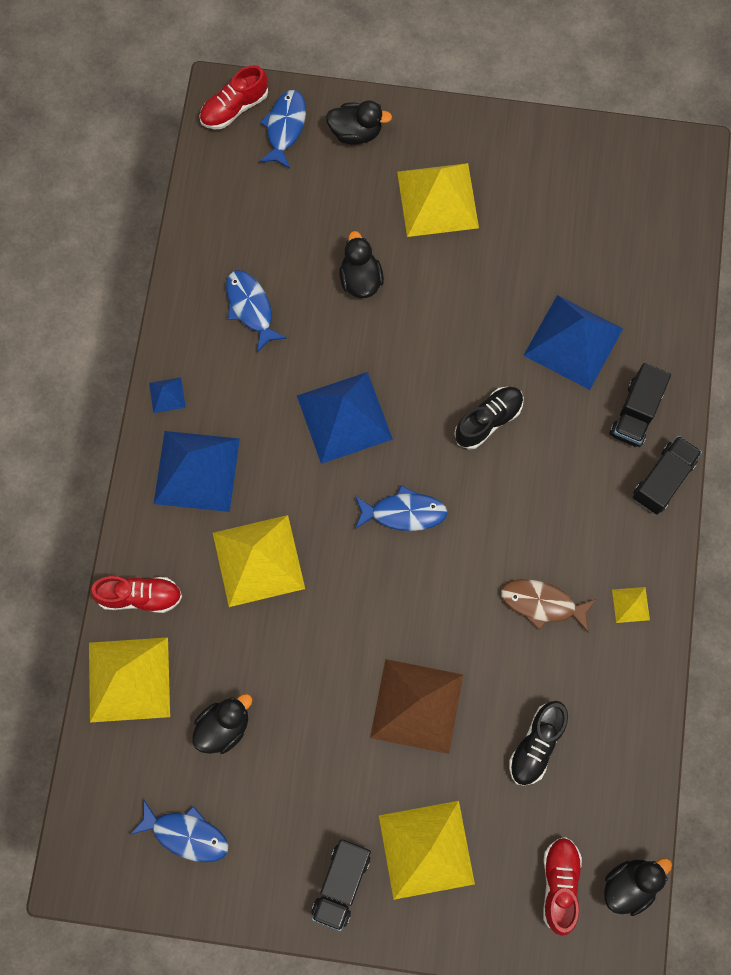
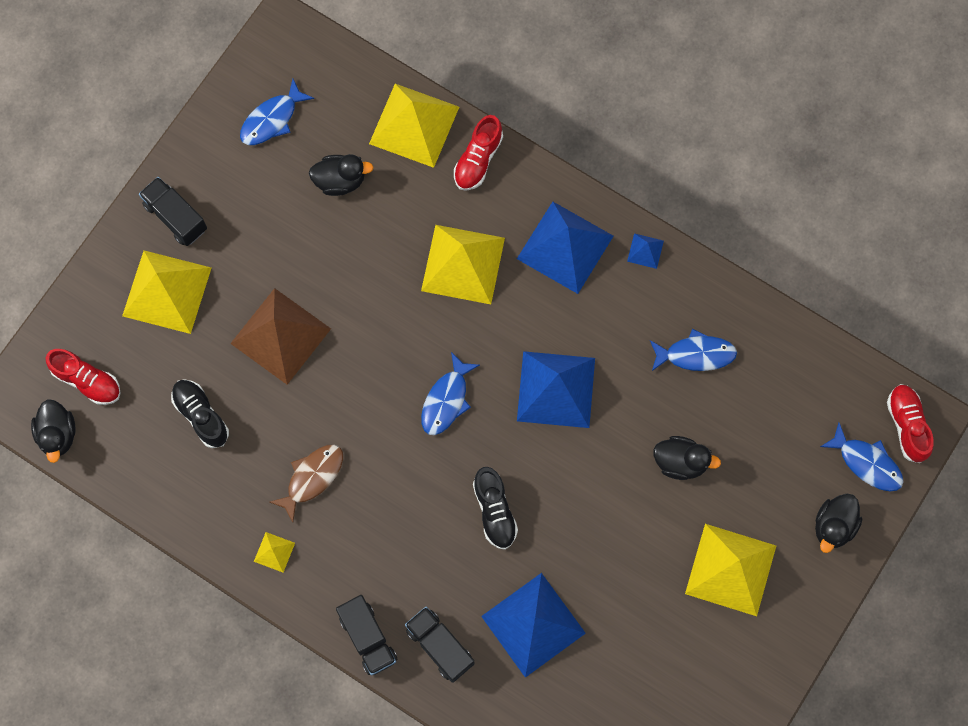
camera: 115 degrees right, 0 degrees up
(224, 726) = (340, 181): black duck -> black duck turned 75 degrees counterclockwise

